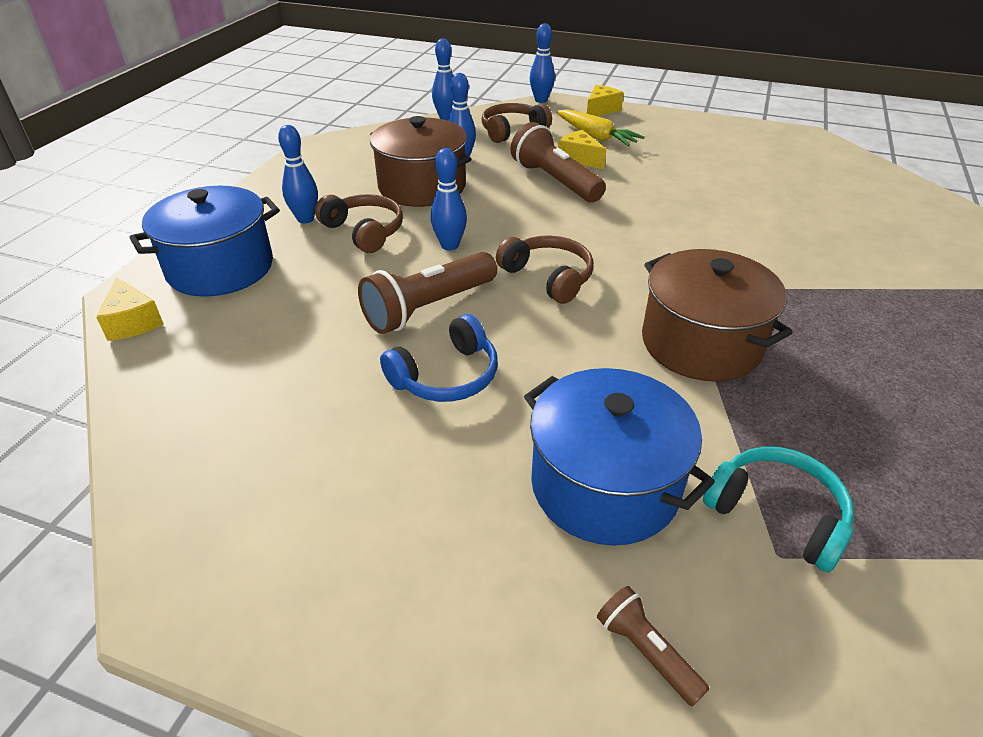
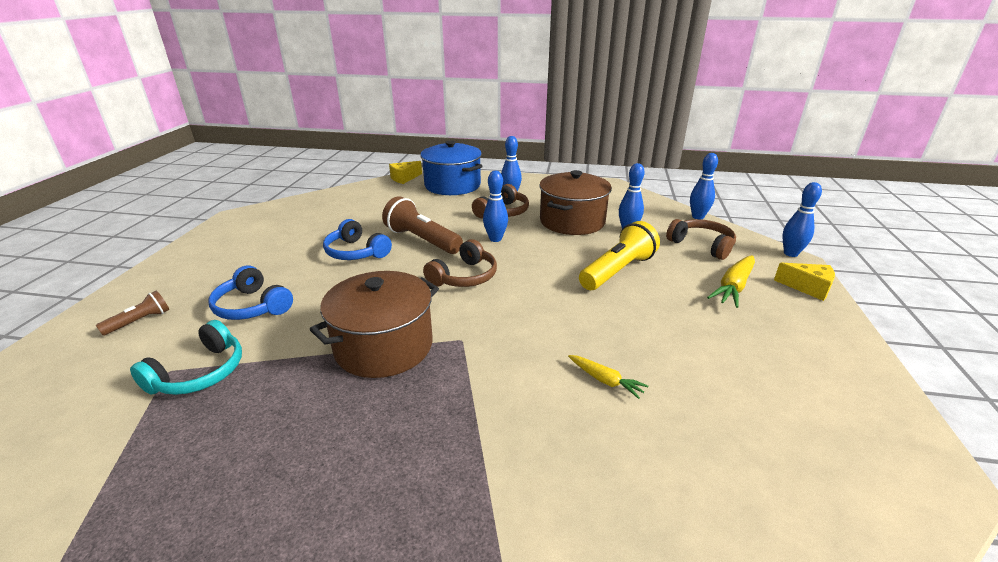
camera: 80 degrees right, 10 degrees down
(555, 181) = (618, 271): brown flashlight -> yellow flashlight
(579, 159) = (672, 280): yellow cheese -> none
(605, 485) = (252, 306): blue pot -> blue headphones
(739, 219) = (605, 380): none -> yellow carrot

